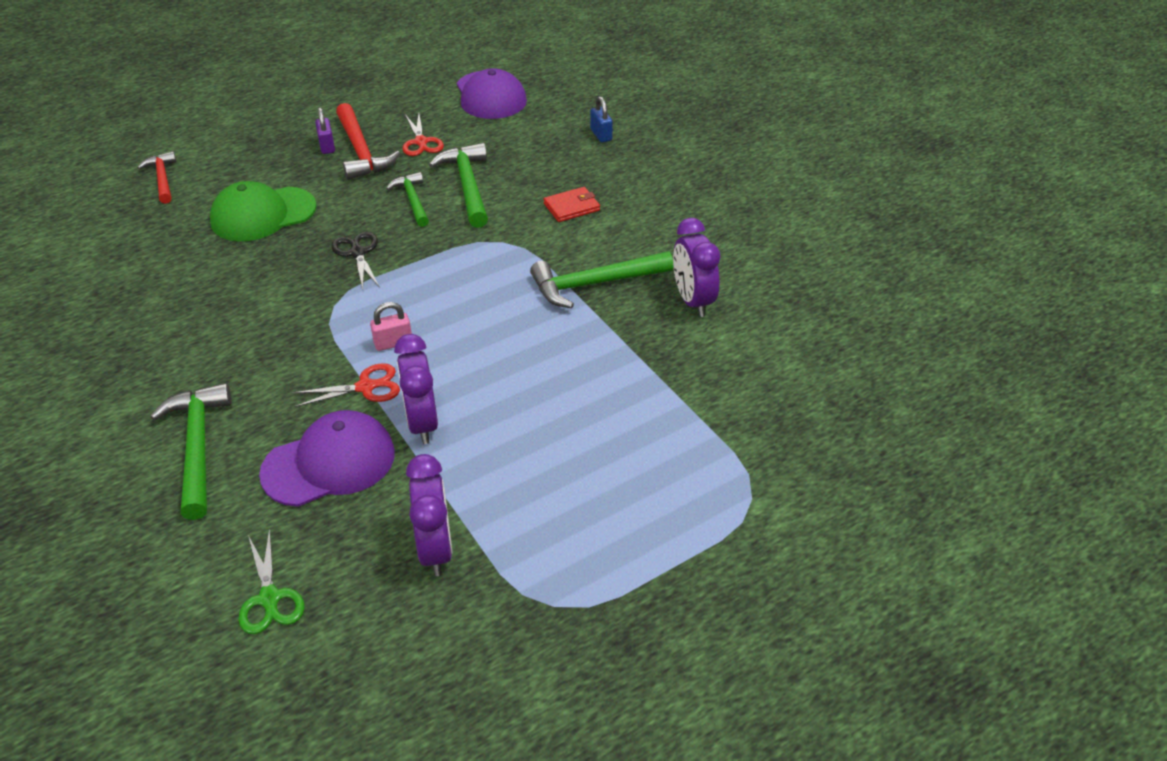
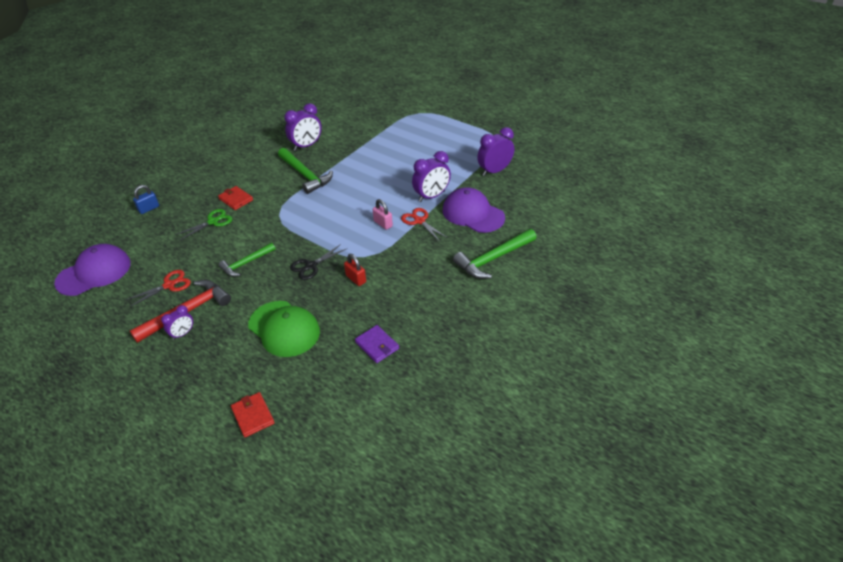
camera: 110 degrees left, 0 degrees up
(159, 281) = (377, 345): none -> purple wallet
(162, 179) = (252, 416): red hammer -> red wallet
(269, 598) = (549, 202): green scissors -> green scissors (213, 222)
(294, 288) = (356, 279): none -> red padlock
(327, 146) = (183, 334): purple padlock -> purple clock
(467, 186) = (223, 245): green hammer -> none

